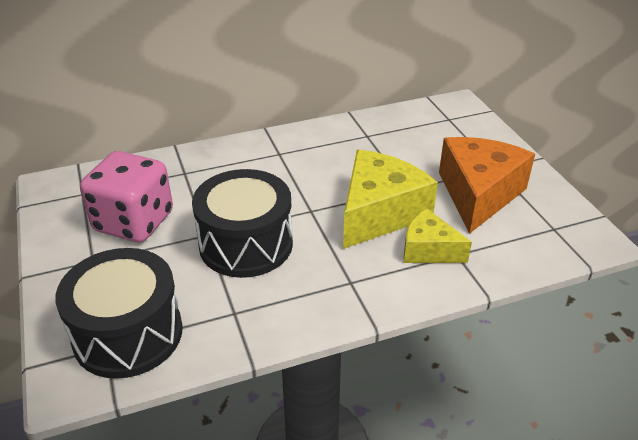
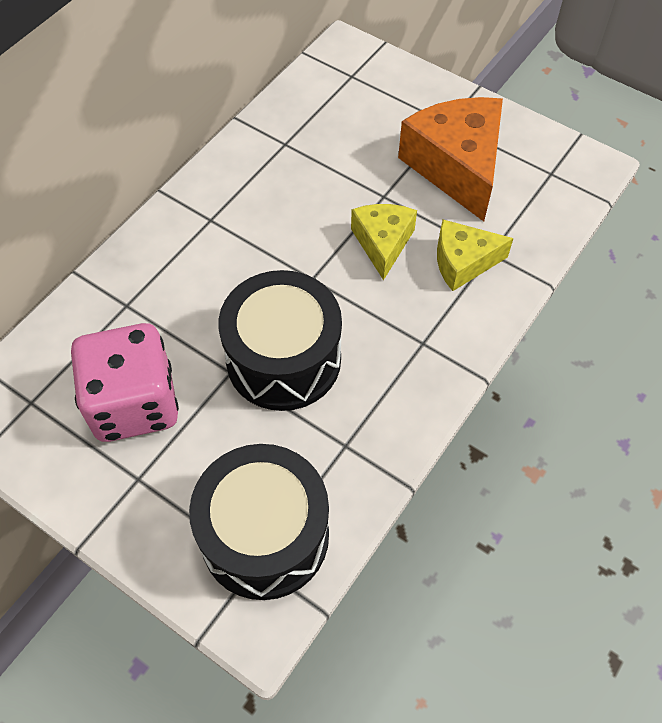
camera: 35 degrees left, 20 degrees up
(379, 213) = (382, 243): yellow cheese -> yellow cheese, size x0.58

